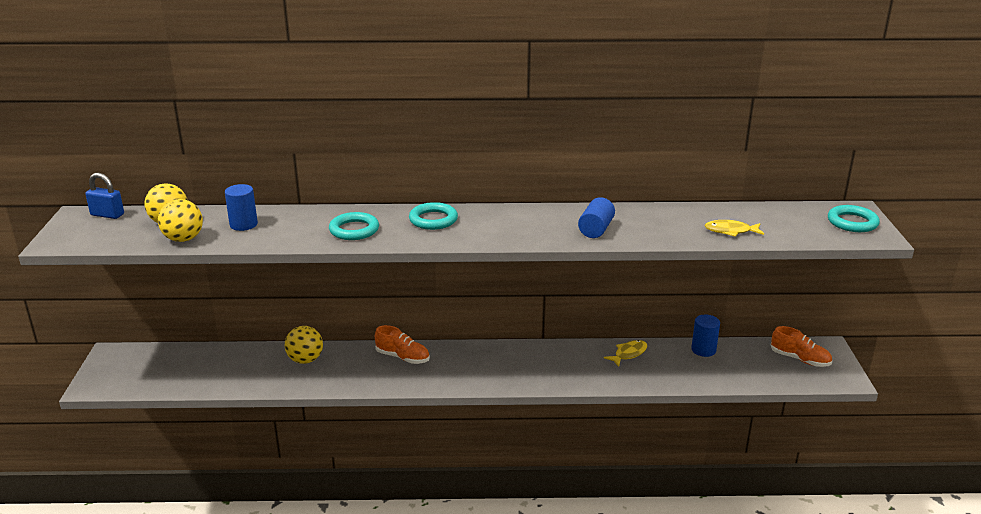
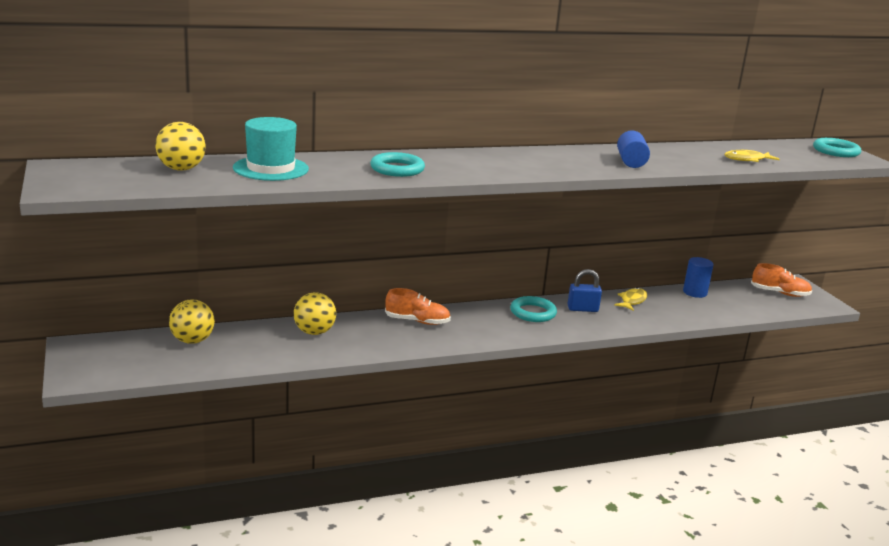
camera: 20 degrees left, 5 degrees down
(107, 215) = (96, 165): blue padlock -> blue padlock (582, 309)
(183, 239) = (214, 182): yellow ball -> yellow ball (192, 341)
(243, 224) = (271, 168): blue cylinder -> turquoise hat
(433, 220) = (469, 159): turquoise ring -> turquoise ring (533, 313)

